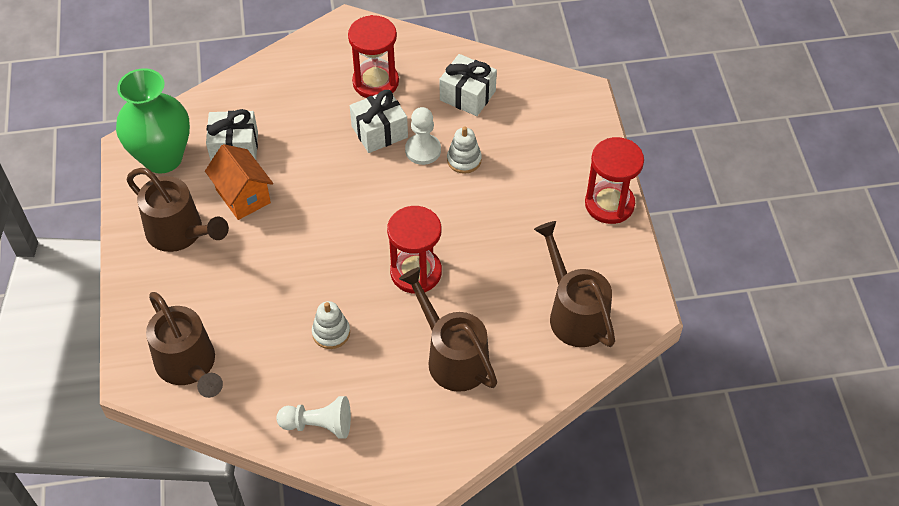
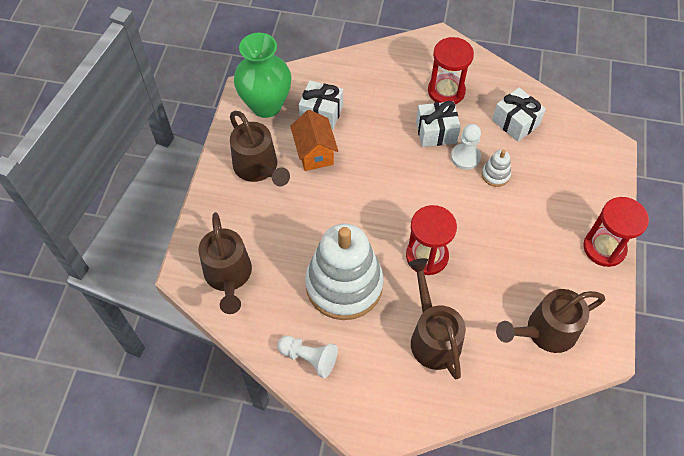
camera: 20 degrees right, 5 degrees up
(331, 333) = (344, 285): white stacking toy -> white stacking toy, size x2.48
(573, 312) = (544, 332): brown watering can -> brown watering can turned 105 degrees counterclockwise

